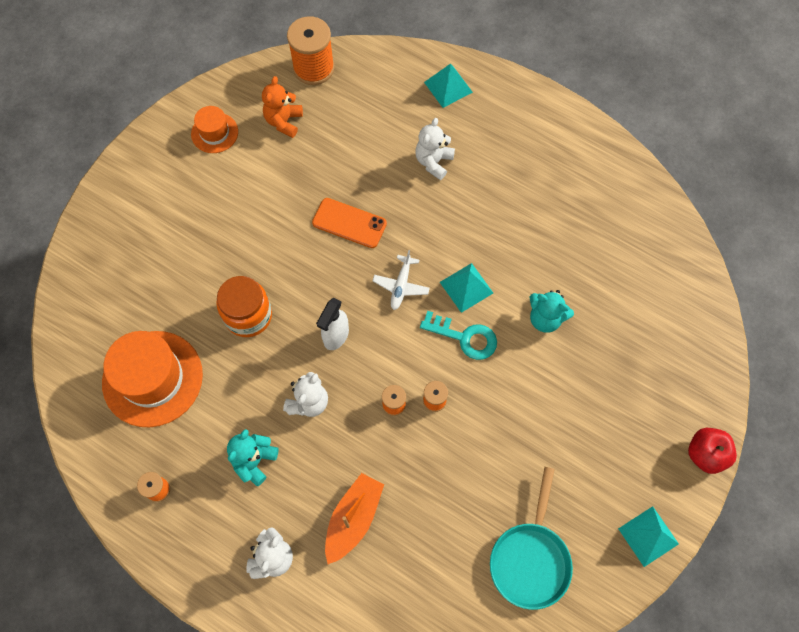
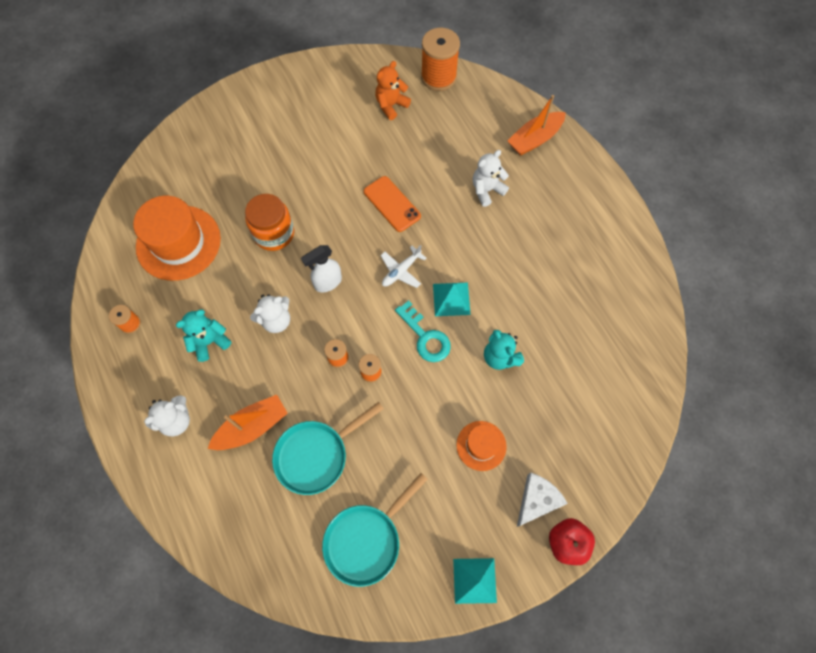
camera: 30 degrees right, 0 degrees up
(214, 133) = (335, 90): orange hat -> orange hat (481, 445)
(433, 509) = (316, 455): none -> turquoise pan
(448, 87) = (535, 139): turquoise pyramid -> orange boat
(658, 432) = (537, 500): none -> white cheese

